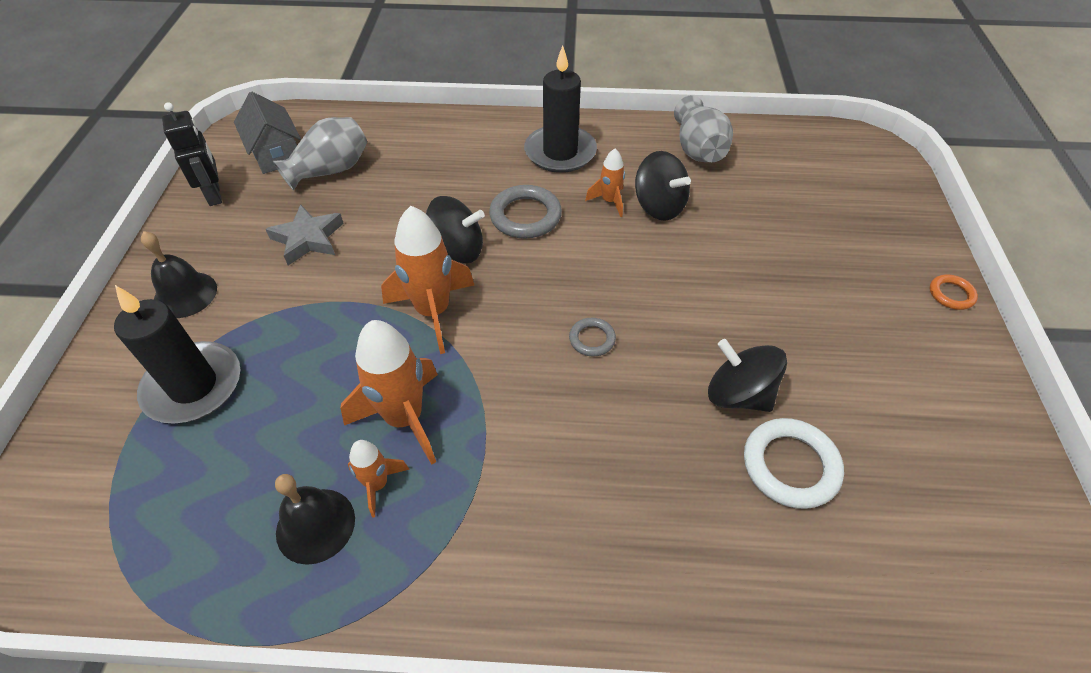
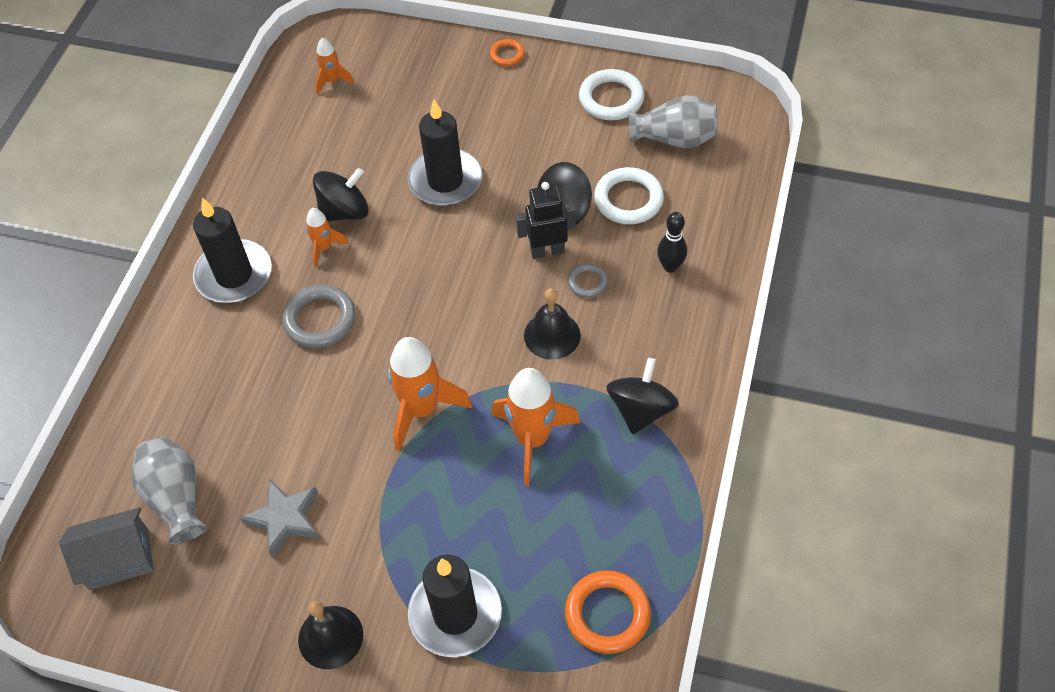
camera: 75 degrees left, 5 degrees up
(170, 537) = (607, 614): none -> orange ring
(215, 195) = (172, 623): black robot -> black robot (547, 251)
(315, 525) = (616, 506): black bell -> black bell (552, 335)
(378, 484) = (590, 461): orange rocket -> orange rocket (332, 81)
(457, 250) = (347, 382): black spinning top -> black spinning top (641, 410)
(592, 339) = (486, 294): grey ring -> grey ring (587, 282)
(697, 538) = (670, 266): none -> black bowling pin
(698, 149) = (276, 161): grey vase -> grey vase (675, 139)
(733, 274) = (445, 181): none -> black candle
(953, 417) = (611, 99): none -> white ring

